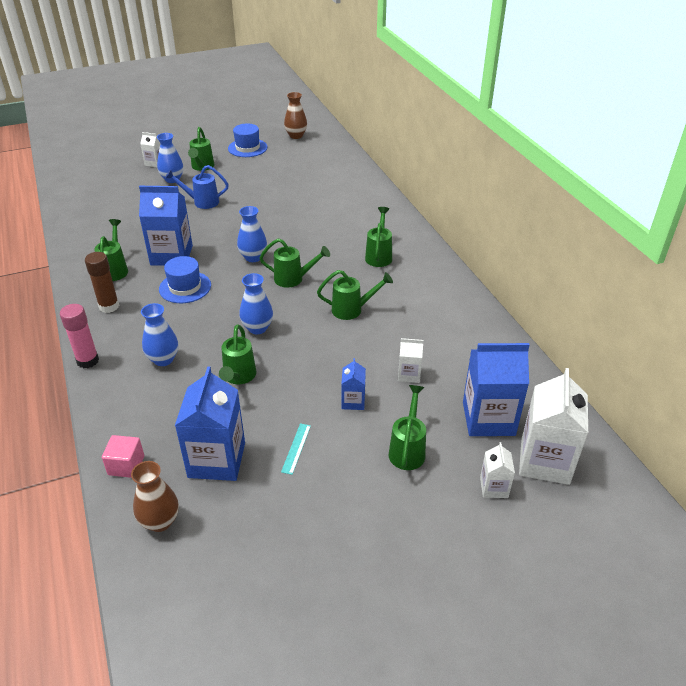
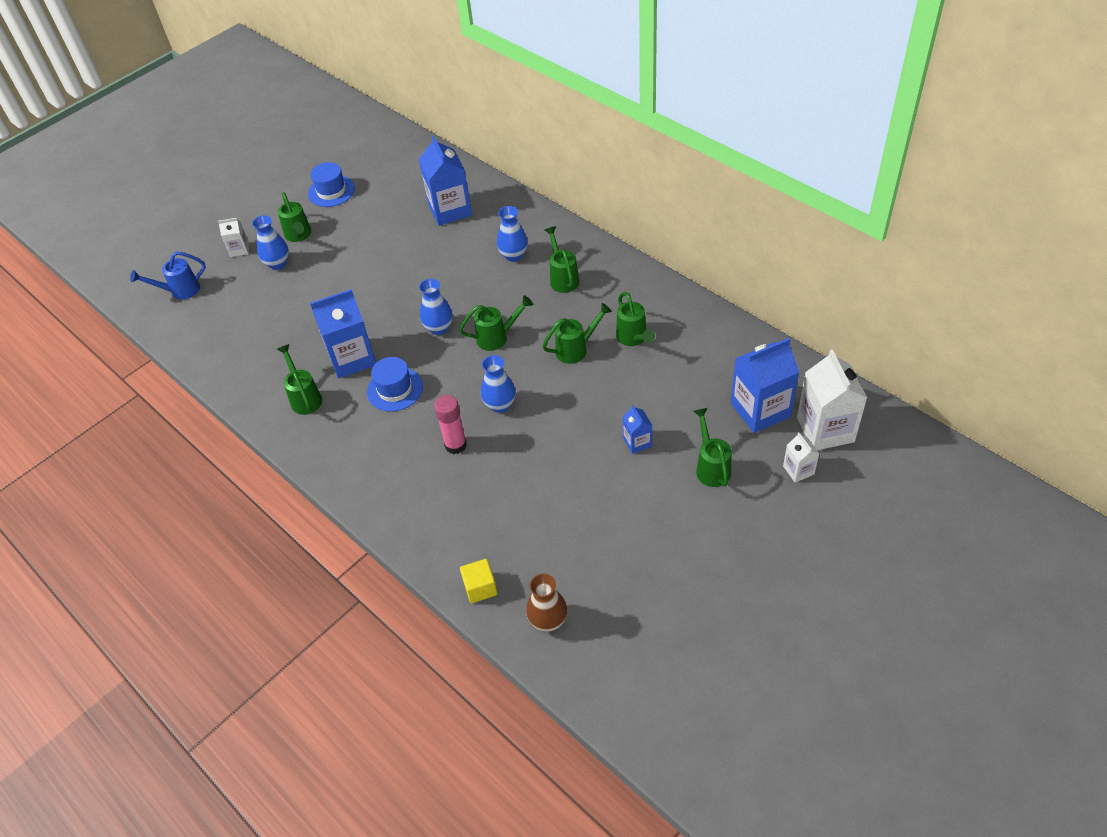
camera: 20 degrees left, 10 degrees up
(88, 361) = (360, 506): pink glue stick -> pink glue stick (455, 445)
(109, 306) = (333, 441): brown glue stick -> none
(126, 465) = (480, 588): pink cube -> yellow cube
(163, 359) = (434, 474): blue vase -> blue vase (514, 255)
(201, 202) = (333, 281): blue watering can -> blue watering can (180, 291)
(217, 460) = (556, 547): blue carton -> blue carton (450, 210)
(238, 377) = (518, 462): green watering can -> green watering can (633, 339)
(296, 136) = (374, 155): brown vase -> none
(296, 448) = (617, 507): turquoise ruler -> none
(409, 374) = (669, 395): white carton -> none

